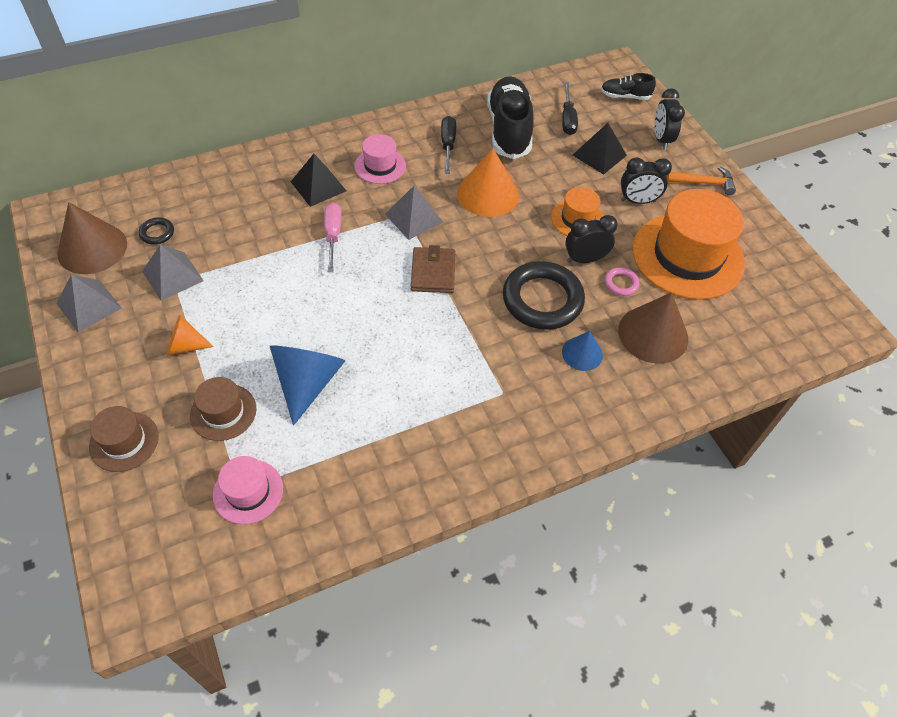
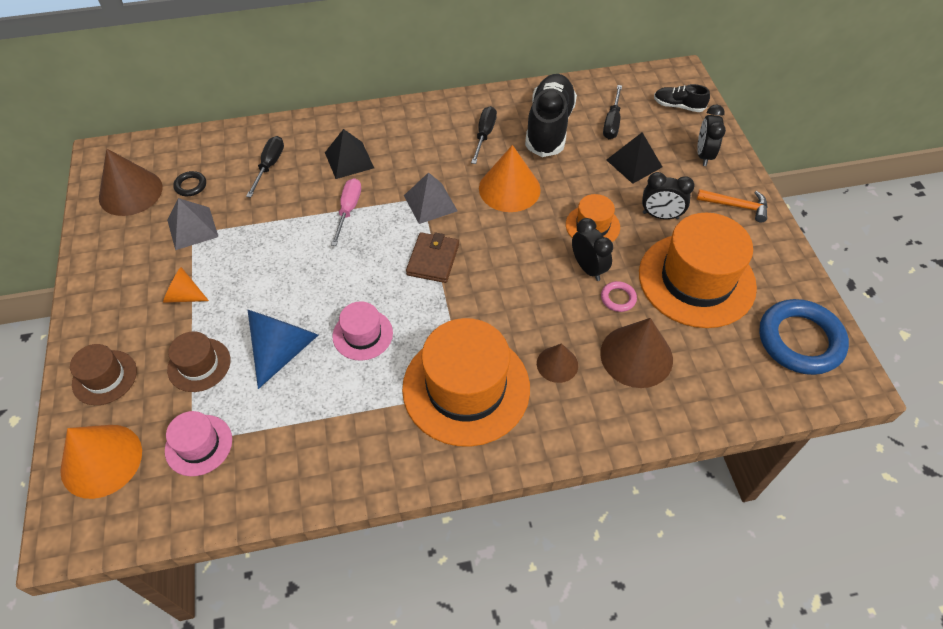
camera: 15 degrees right, 0 degrees up
(89, 305) = (112, 245): grey pyramid -> none
(147, 525) = (101, 460): none -> orange cone
(236, 202) = (269, 166): none -> black screwdriver
(380, 166) = (413, 147): pink hat -> pink hat (362, 334)
(502, 390) = (466, 388): none -> orange hat
(542, 299) = (533, 303): black ring -> none
(582, 353) = (557, 364): blue cone -> brown cone
(585, 259) = (588, 268): black clock -> black clock turned 60 degrees clockwise
(794, 297) = (800, 340): none -> blue ring

